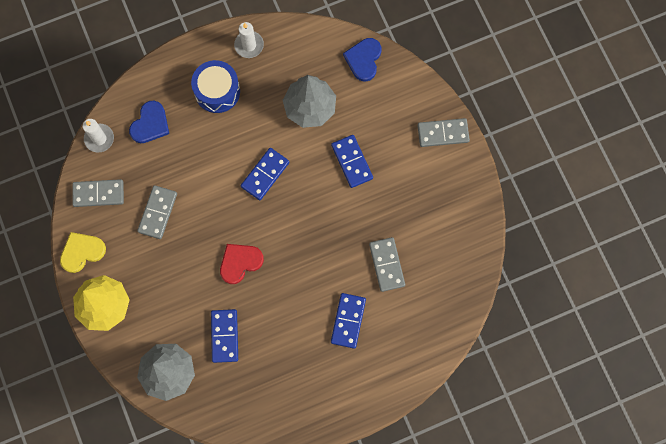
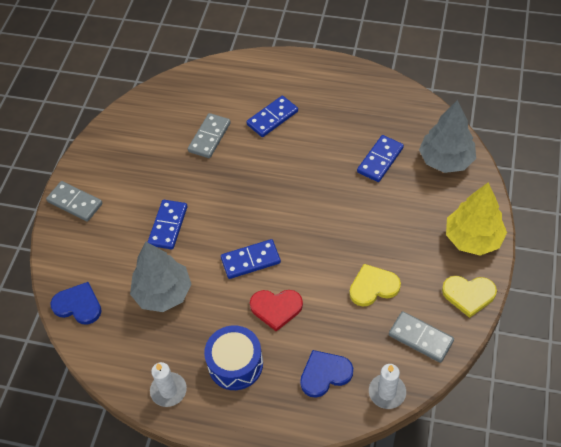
camera: 140 degrees left, 20 degrees down
(157, 212) = (373, 287): grey domino -> yellow heart
(240, 262) = (327, 204): red heart -> red heart (276, 308)
(363, 59) = (78, 305): blue heart -> blue heart turned 120 degrees counterclockwise

